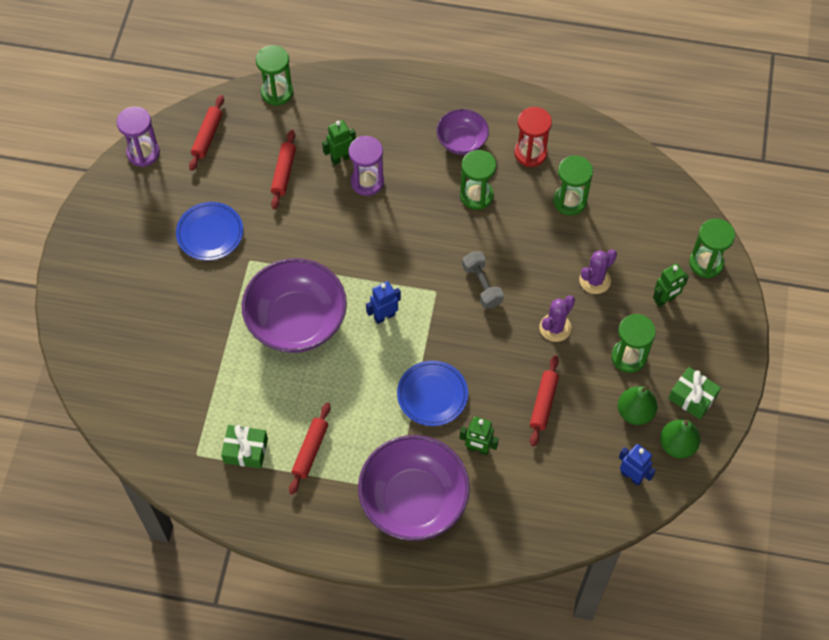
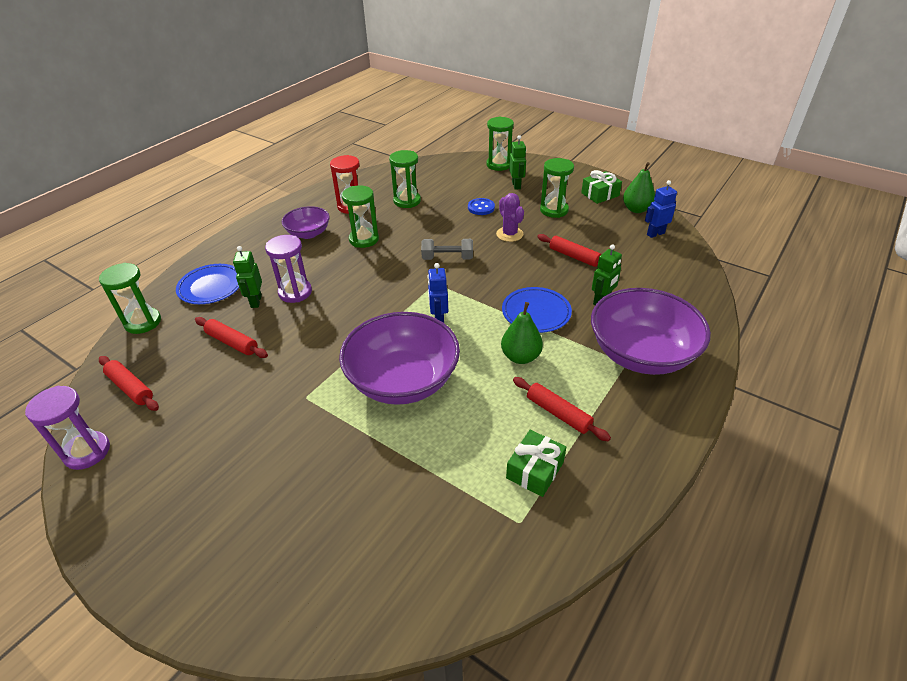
camera: 65 degrees left, 20 degrees down
(210, 233) = (245, 421): blue plate -> blue plate (211, 287)
(595, 280) = (481, 207): purple cactus -> blue button
(635, 412) = (601, 219): green pear -> green pear (520, 357)

